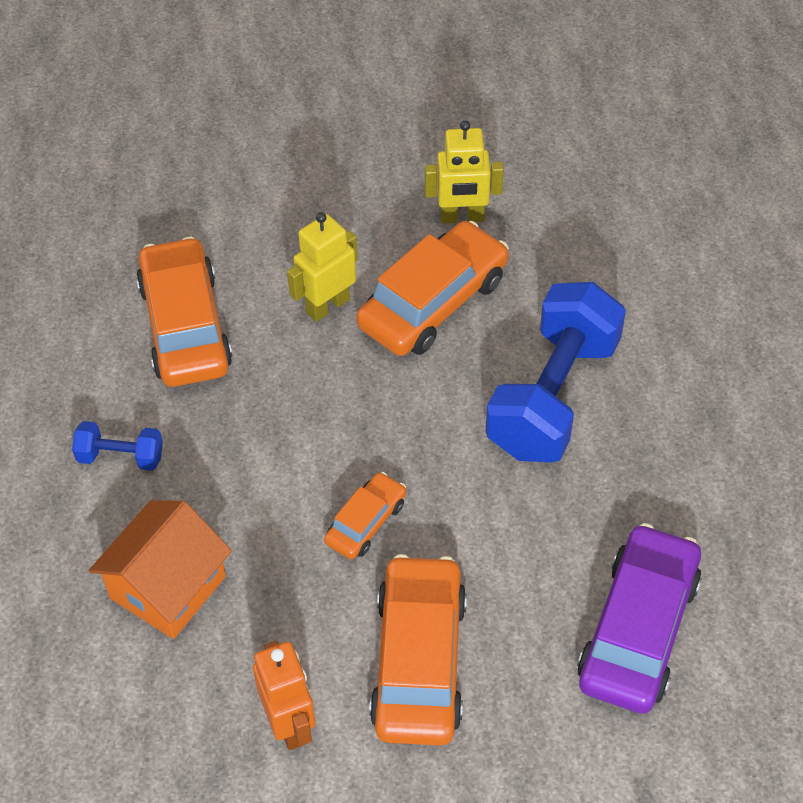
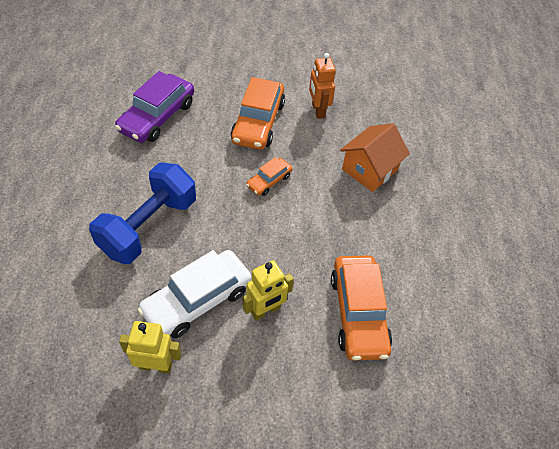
camera: 175 degrees left, 0 degrees up
(121, 457) = (395, 236): blue dumbbell -> none
(433, 302) = (197, 300): orange car -> white car

